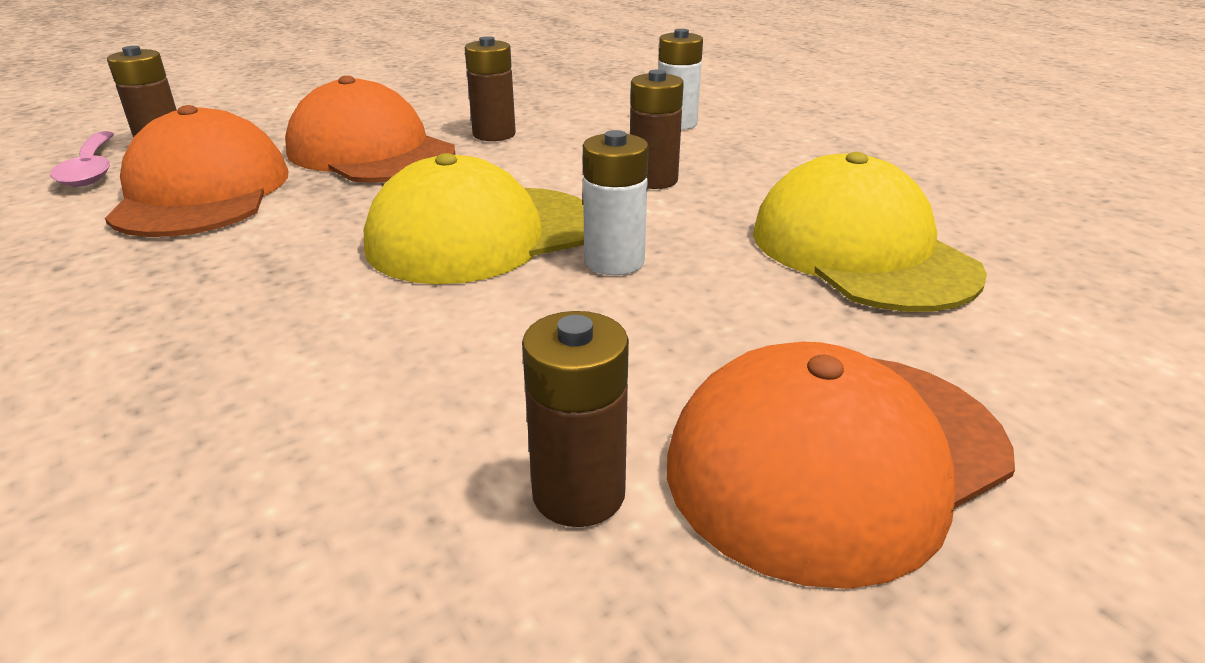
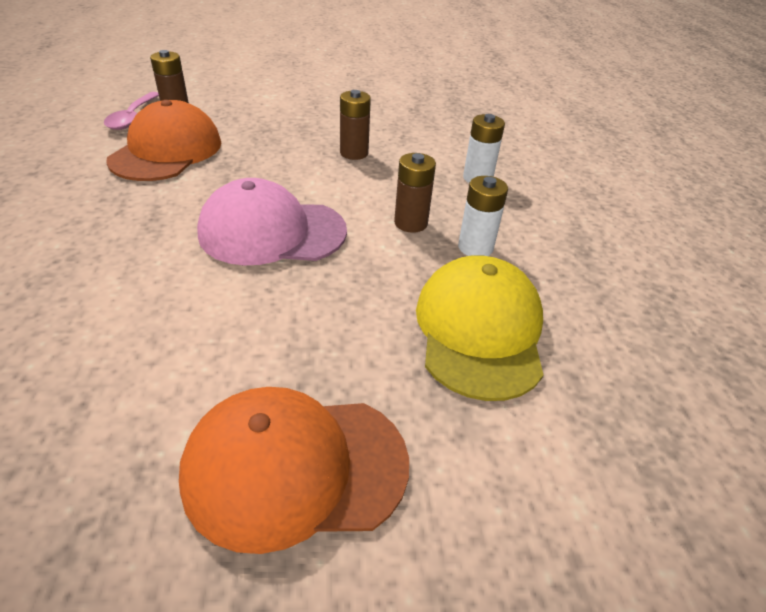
camera: 25 degrees right, 10 degrees up
(371, 151) = (273, 146): orange cap -> none
(482, 234) = (272, 232): yellow cap -> pink cap
(578, 493) = (153, 423): brown battery -> none
(614, 261) = (322, 279): white battery -> white battery (475, 247)

